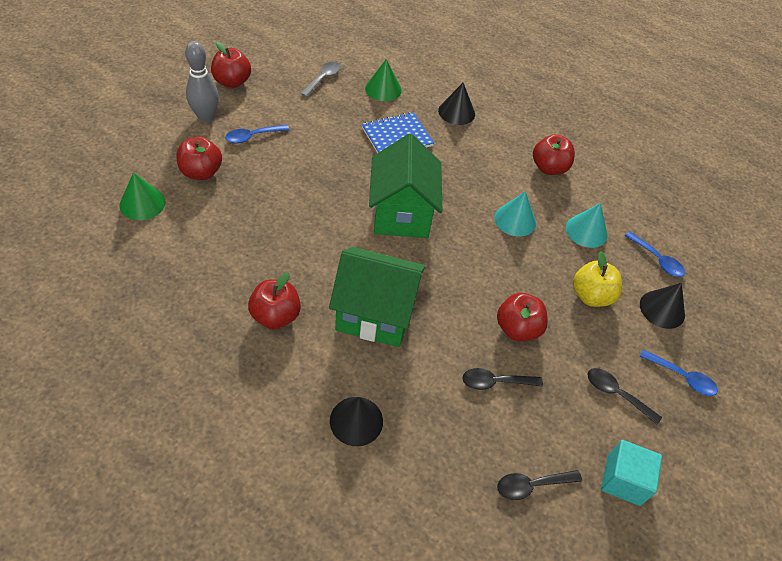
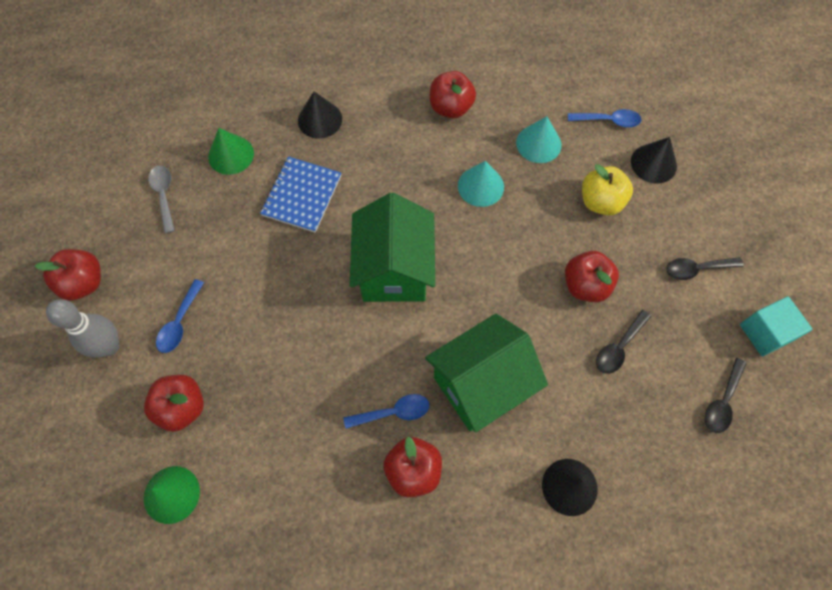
camera: 40 degrees left, 15 degrees up
(401, 214) = (394, 270): green house -> green house turned 45 degrees clockwise
(682, 377) = (719, 209): blue spoon -> blue spoon (393, 412)

